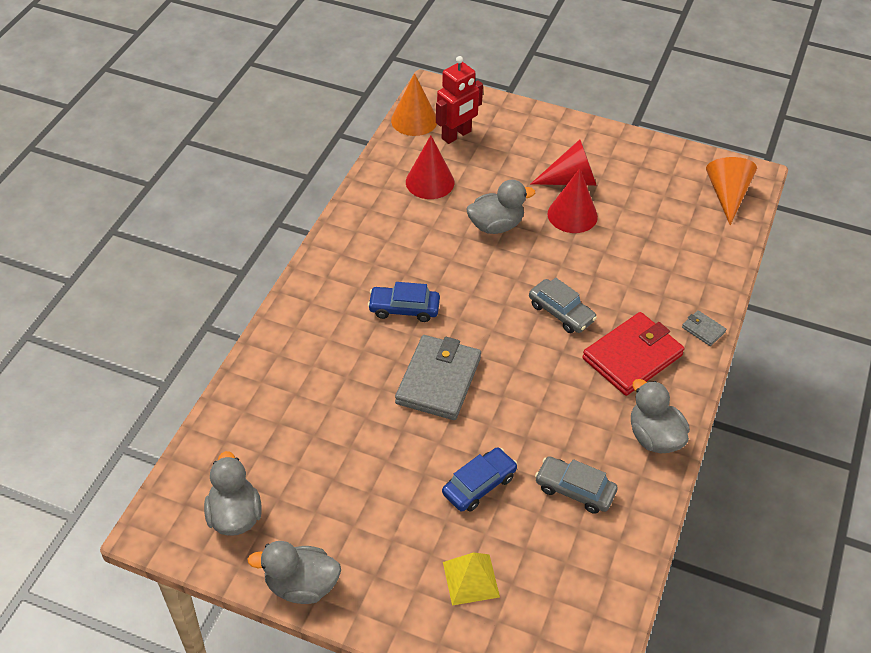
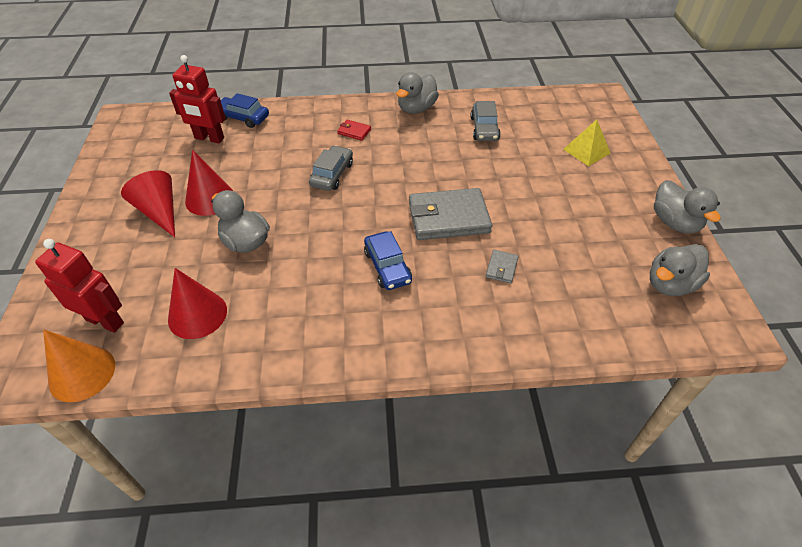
camera: 115 degrees left, 0 degrees up
(479, 485) = (519, 168): blue car -> blue car (242, 117)
(632, 357) = (354, 131): red wallet -> red wallet, size x0.44
(677, 233) = (209, 138): none -> red robot
(703, 330) = (307, 108): grey wallet -> grey wallet (501, 268)
(727, 195) = (151, 124): orange cone -> none

